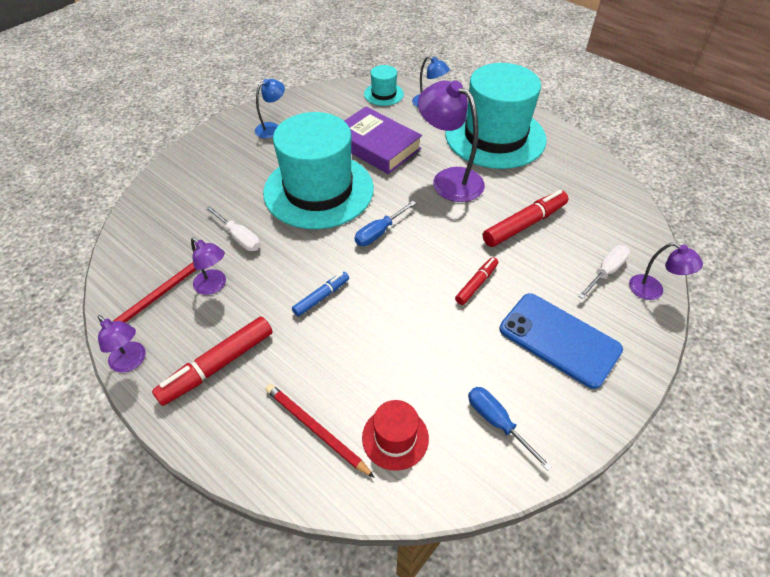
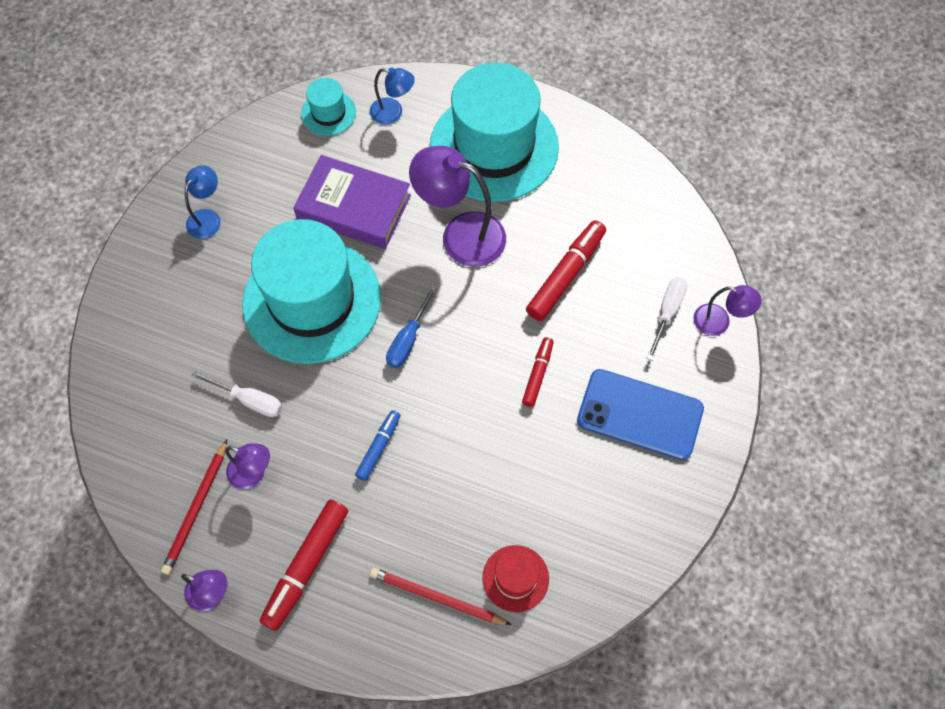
camera: 20 degrees left, 15 degrees up
(497, 422) = (605, 528): blue screwdriver -> none

